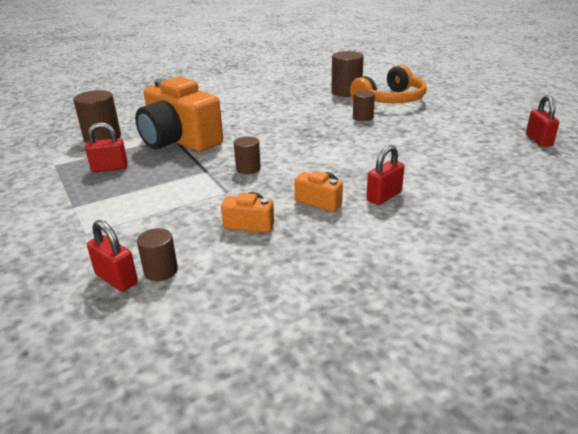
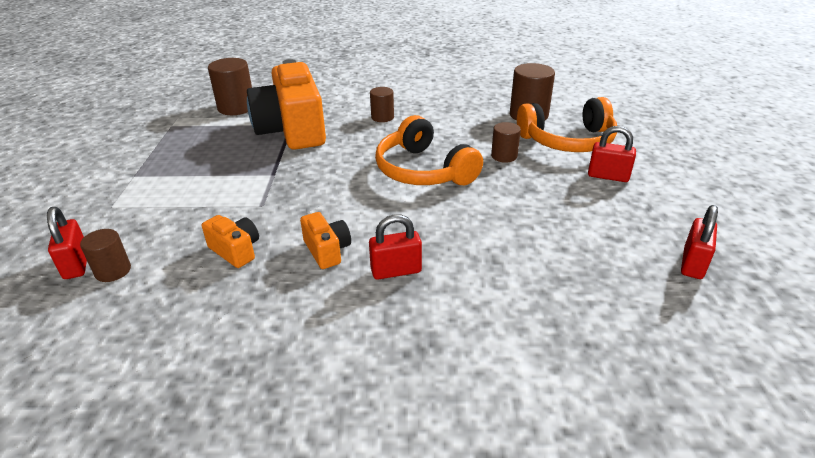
camera: 30 degrees right, 5 degrees up
(110, 168) = (204, 143): red padlock -> red padlock (608, 176)
(248, 169) = (310, 184): brown cylinder -> brown cylinder (382, 117)
(320, 138) = (423, 170): none -> orange headphones

